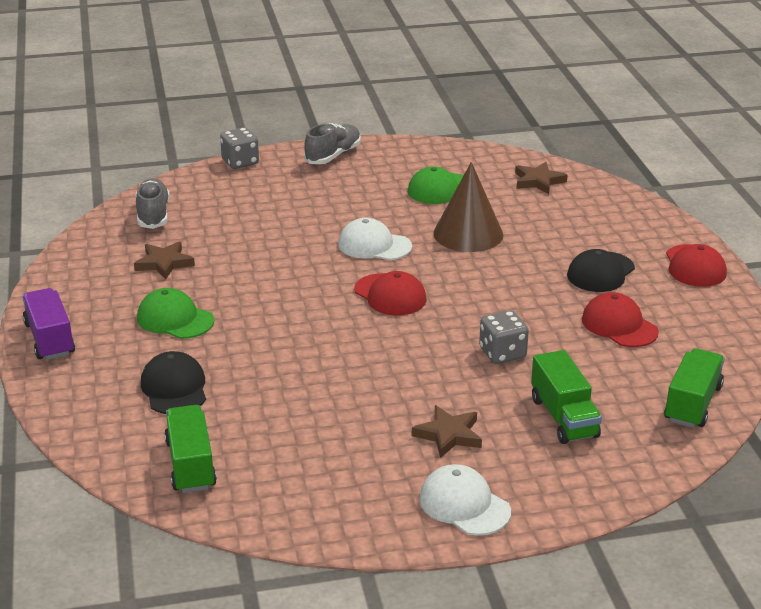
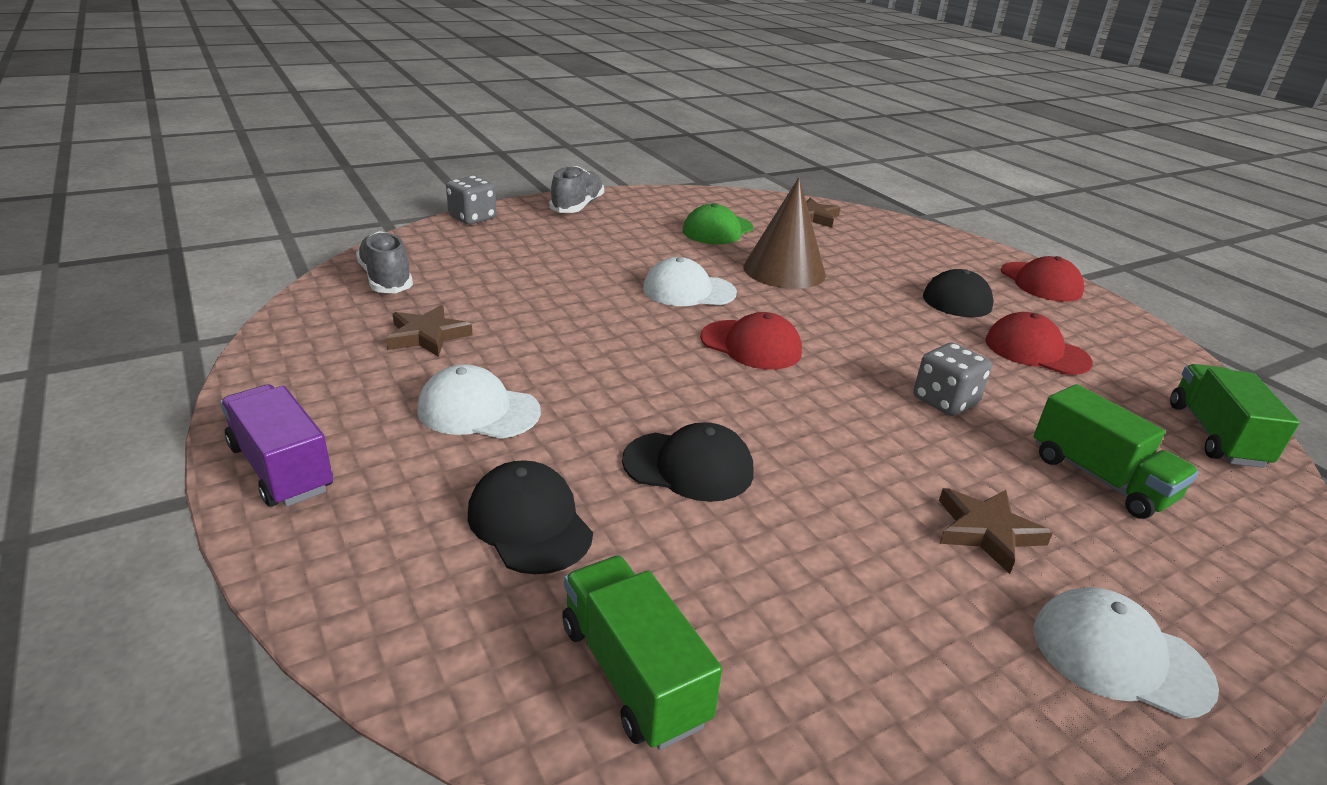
camera: 20 degrees left, 0 degrees up
(175, 319) = (478, 410): green cap -> white cap
(287, 371) = (688, 466): none -> black cap

